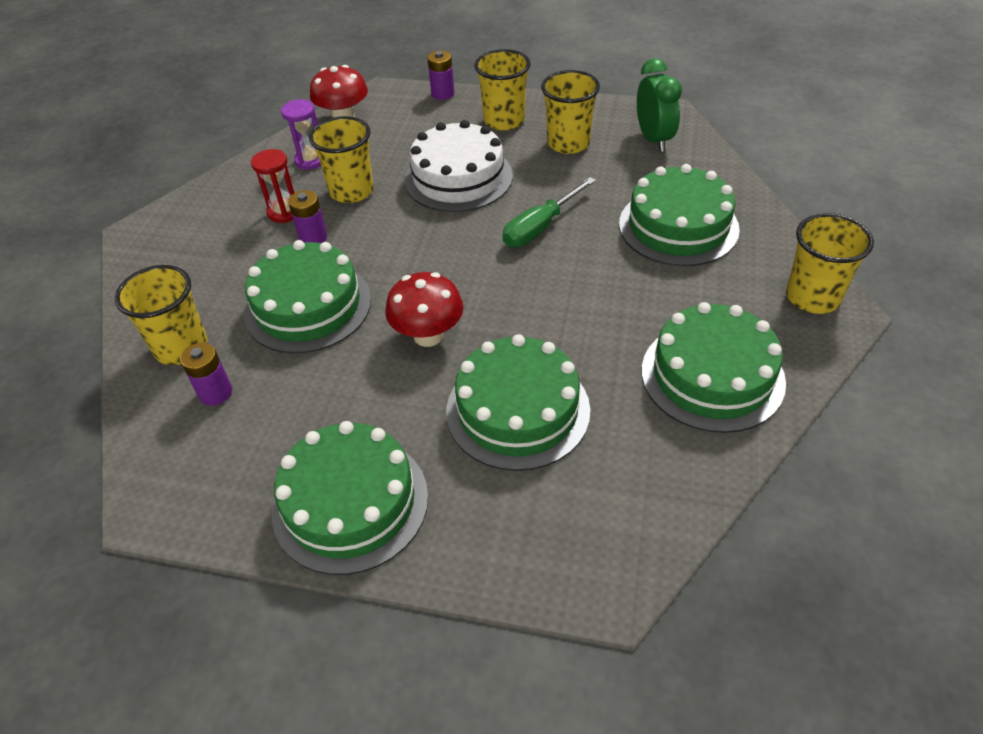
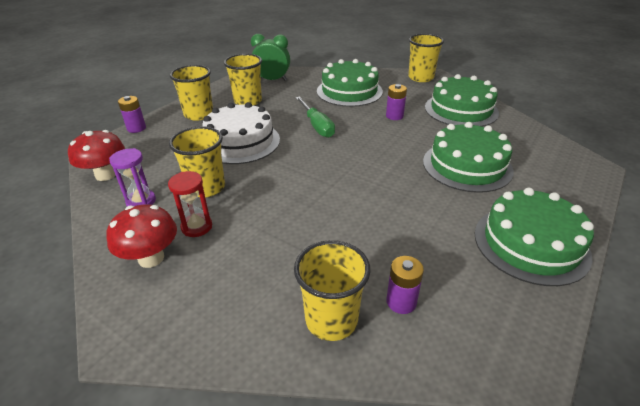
camera: 70 degrees left, 10 degrees down
(308, 306) = (326, 232): green cake -> none
(313, 238) = (245, 216): purple battery -> purple battery (394, 116)
(428, 335) = (389, 184): red mushroom -> red mushroom (151, 258)

